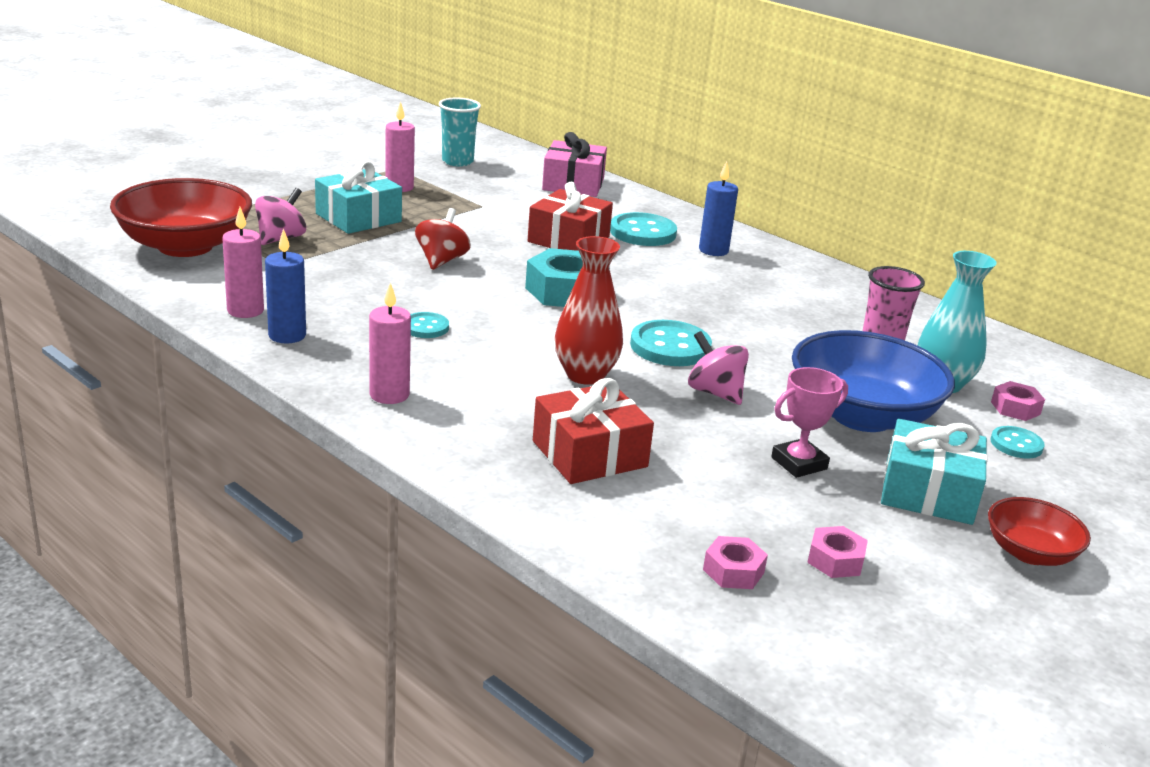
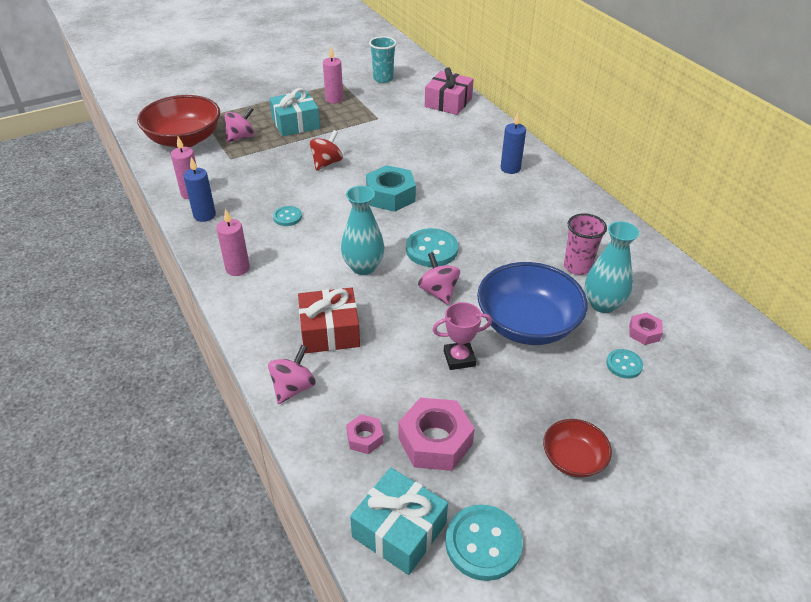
camera: 20 degrees right, 15 degrees up
(569, 239) = (417, 151): red gift -> none
(583, 527) = (293, 388): none -> pink spinning top
(585, 375) = (363, 267): red vase -> turquoise vase
(643, 232) = (470, 149): turquoise button -> turquoise button (483, 543)
(835, 560) = (435, 441): pink nut -> pink nut, size x1.91
(928, 492) = (533, 396): turquoise gift -> turquoise gift (399, 530)

